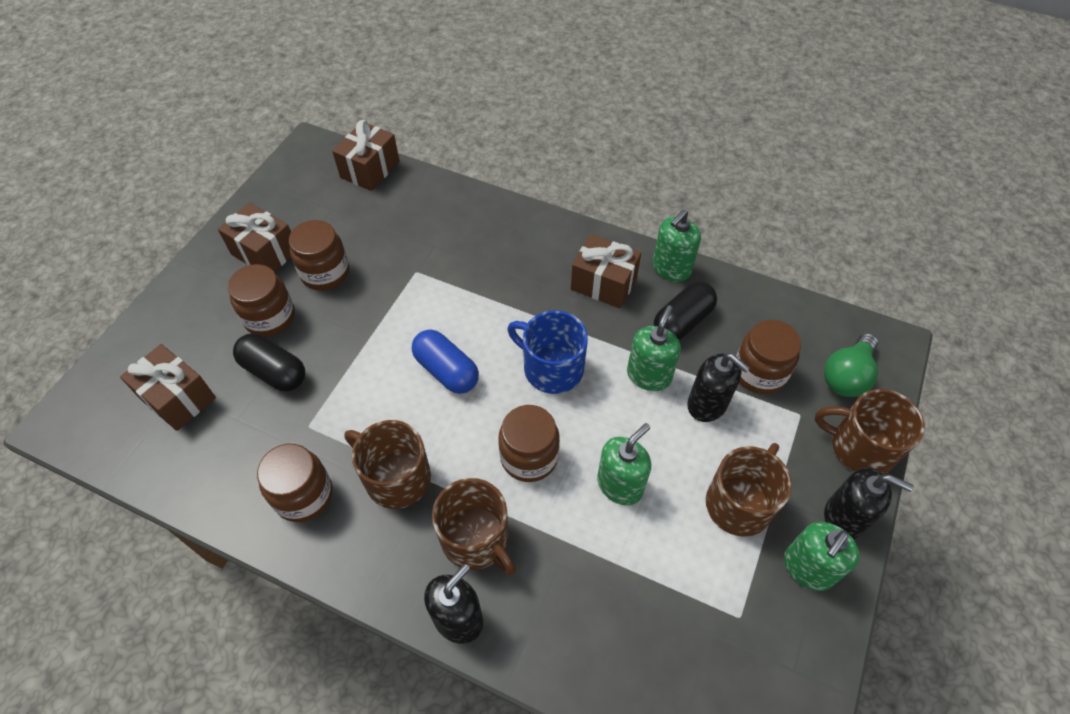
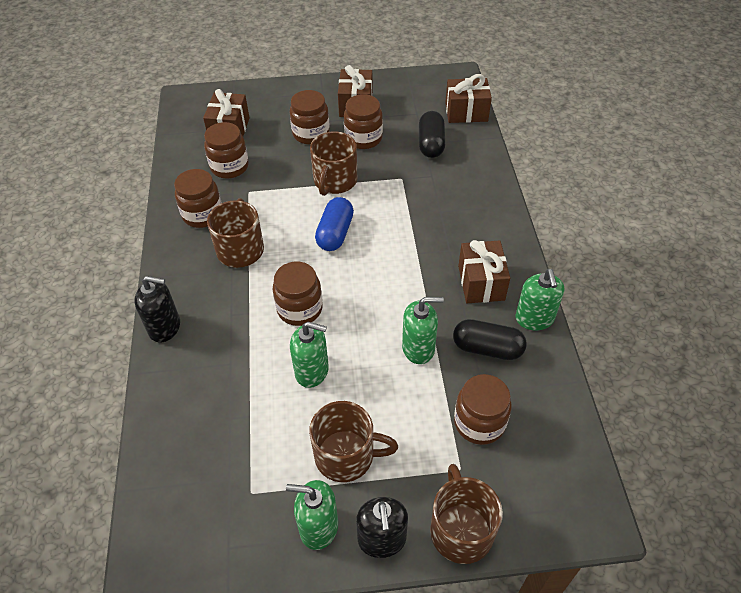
camera: 60 degrees right, 5 degrees down
(246, 428) = (229, 167): none -> brown jar
(274, 371) = (275, 157): black capsule -> black capsule (431, 144)
(476, 538) = (222, 310): brown mug -> brown mug (335, 181)
(551, 368) = (380, 287): blue mug -> none
(671, 268) = (534, 319): green soap dispenser -> green soap dispenser turned 105 degrees counterclockwise
(707, 404) = (420, 398): black soap dispenser -> none
(847, 376) = (529, 493): green light bulb -> none

